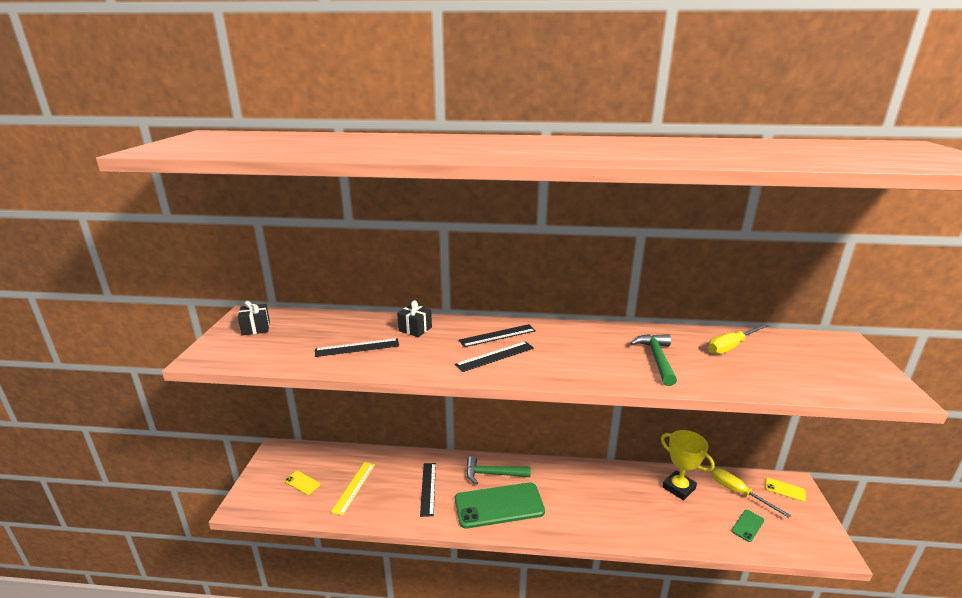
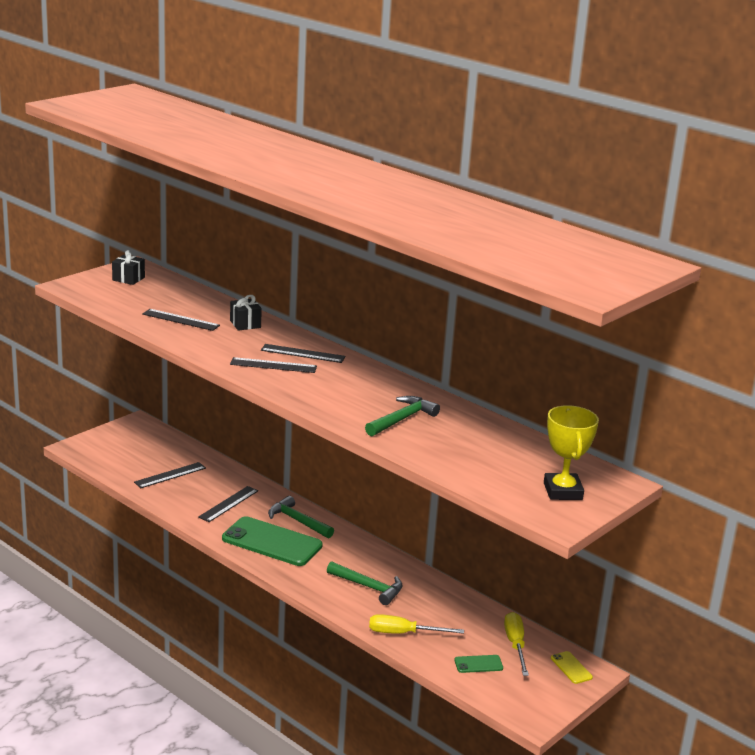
camera: 35 degrees right, 0 degrees up
(302, 483) = (134, 454): yellow phone -> none
(354, 487) = (170, 475): yellow ruler -> black ruler
(606, 504) = (368, 587): none -> green hammer
(679, 488) = (459, 612): yellow trophy -> yellow trophy (563, 491)
(731, 346) = (493, 440): yellow screwdriver -> yellow screwdriver (403, 633)

